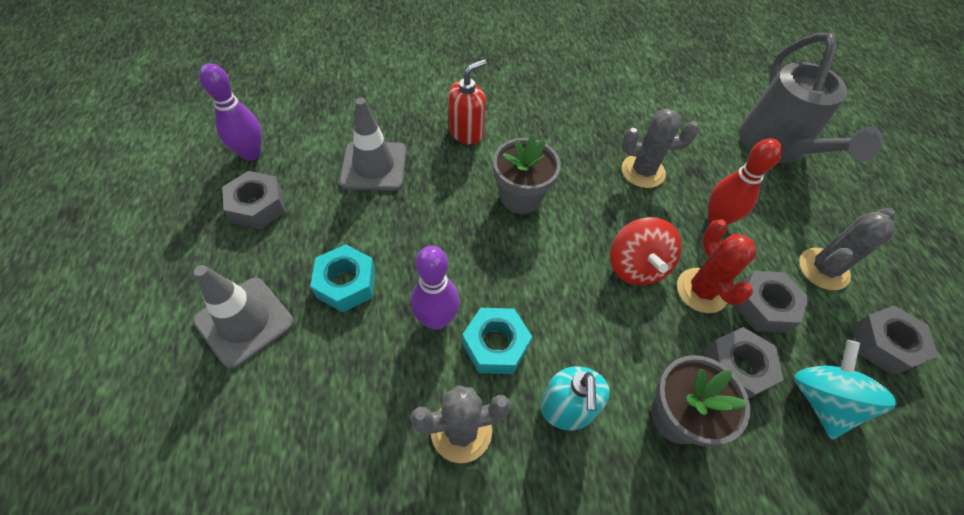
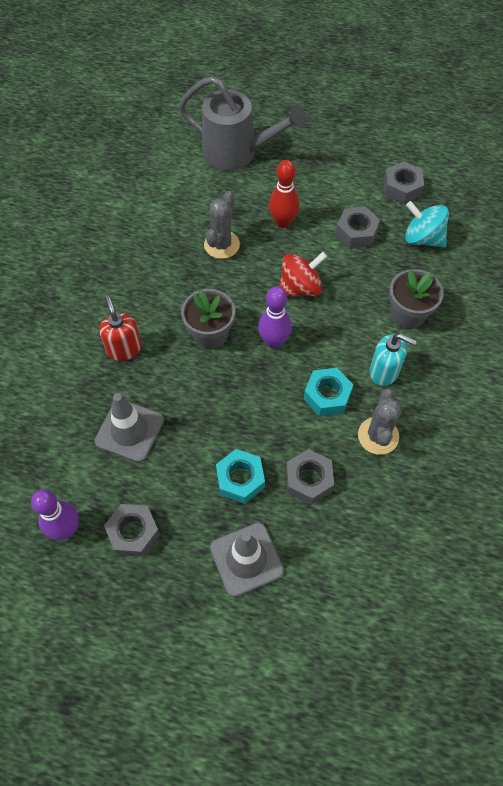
camera: 65 degrees left, 5 degrees up
(436, 319) = (294, 426): purple bowling pin -> purple bowling pin (274, 342)
(636, 266) = (300, 287): red spinning top -> red spinning top turned 45 degrees counterclockwise
(701, 290) = (332, 259): red cactus -> none
(736, 368) = (390, 269): grey nut -> grey nut (309, 480)
(823, 269) = (343, 186): grey cactus -> none

